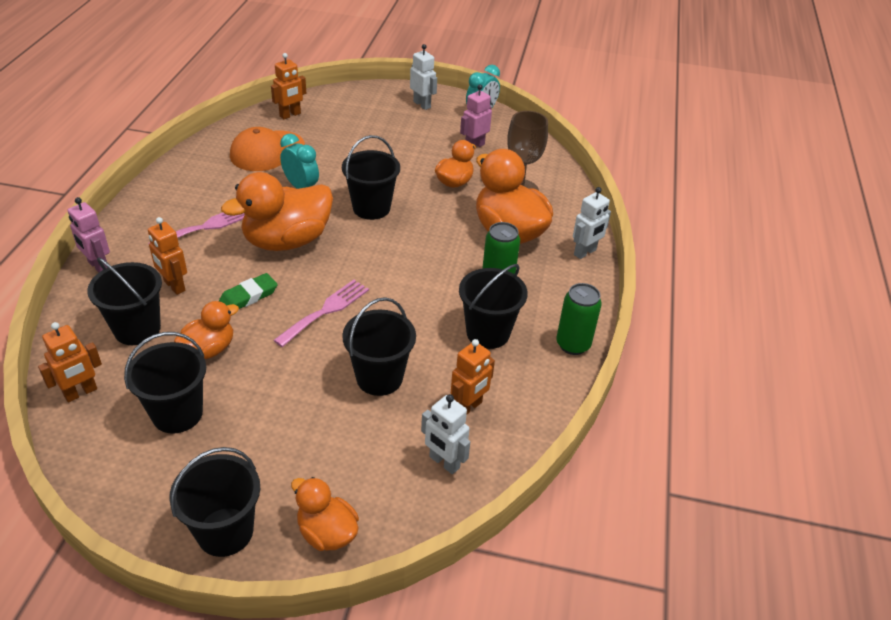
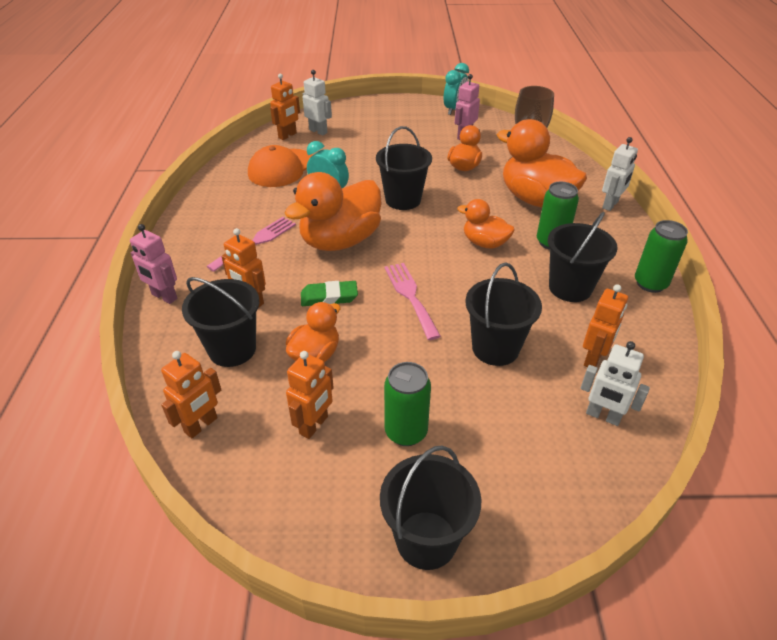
camera: 10 degrees left, 0 degrees up
(177, 414) = (314, 425): black bucket -> orange robot
(248, 296) = (329, 297): green eraser -> green eraser turned 45 degrees clockwise
(255, 437) = (406, 432): none -> green can
(326, 310) = (410, 296): pink fork -> pink fork turned 45 degrees counterclockwise
(327, 533) = (531, 515): orange duck -> orange duck (484, 243)
(422, 104) = (400, 110): white robot -> white robot (318, 131)

